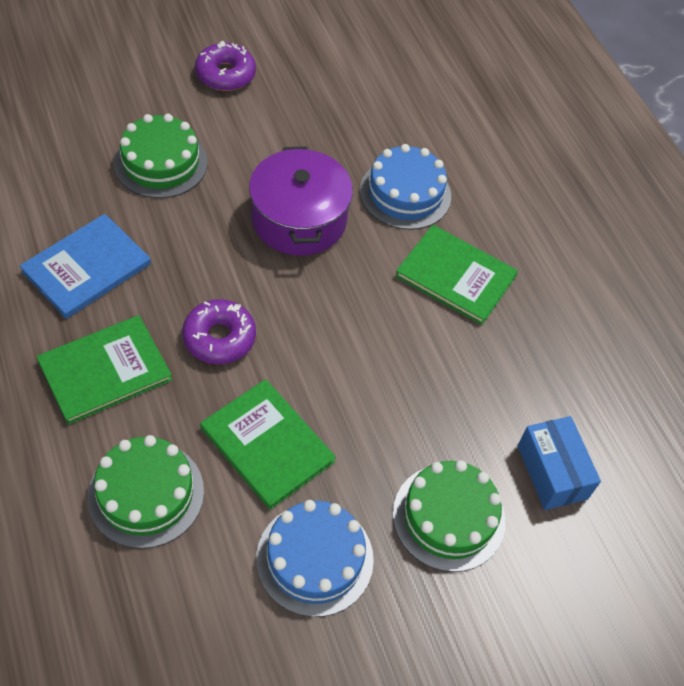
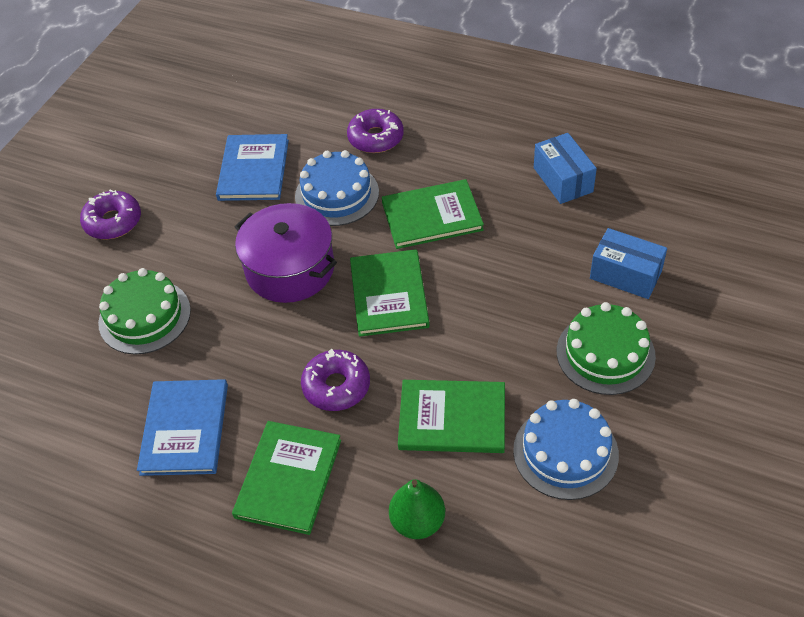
camera: 35 degrees left, 5 degrees down
(146, 493) = (417, 522): green cake -> green pear
(344, 306) = (389, 295): none -> green book
(369, 120) = (253, 170): none -> blue book
(493, 175) = (376, 138): none -> purple donut
(604, 345) = (563, 180): none -> blue box

